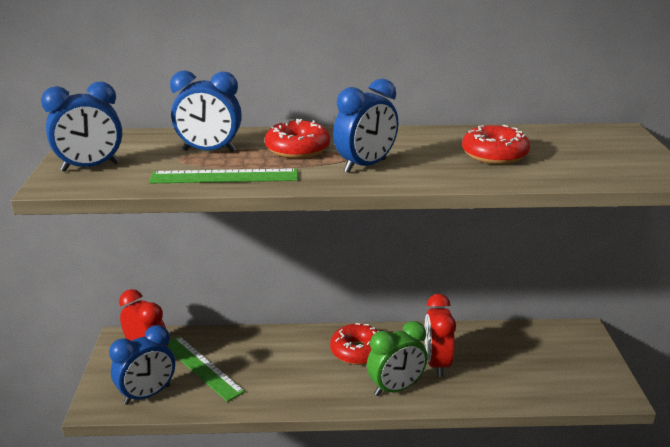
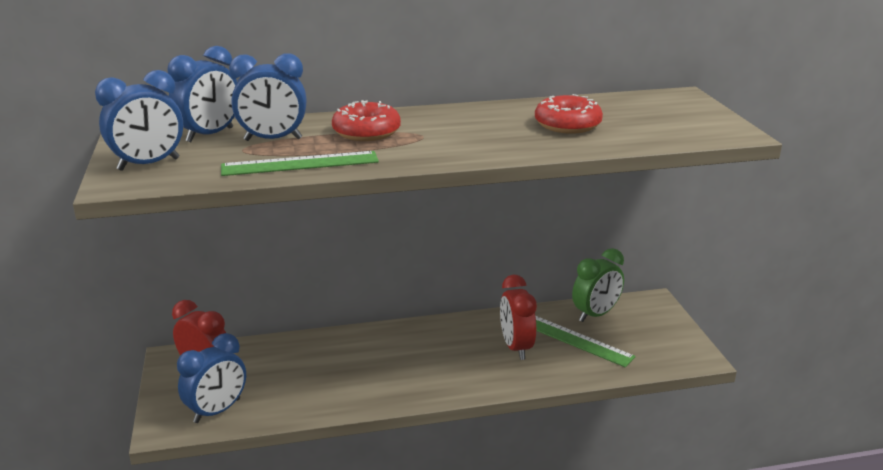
camera: 10 degrees left, 0 degrees up
(202, 367) = (270, 377): green ruler -> green ruler (576, 340)
(357, 351) = (432, 344): red donut -> none
(365, 166) = (443, 143): blue clock -> blue clock (210, 135)
(395, 388) = (480, 375): green clock -> green clock (595, 314)

